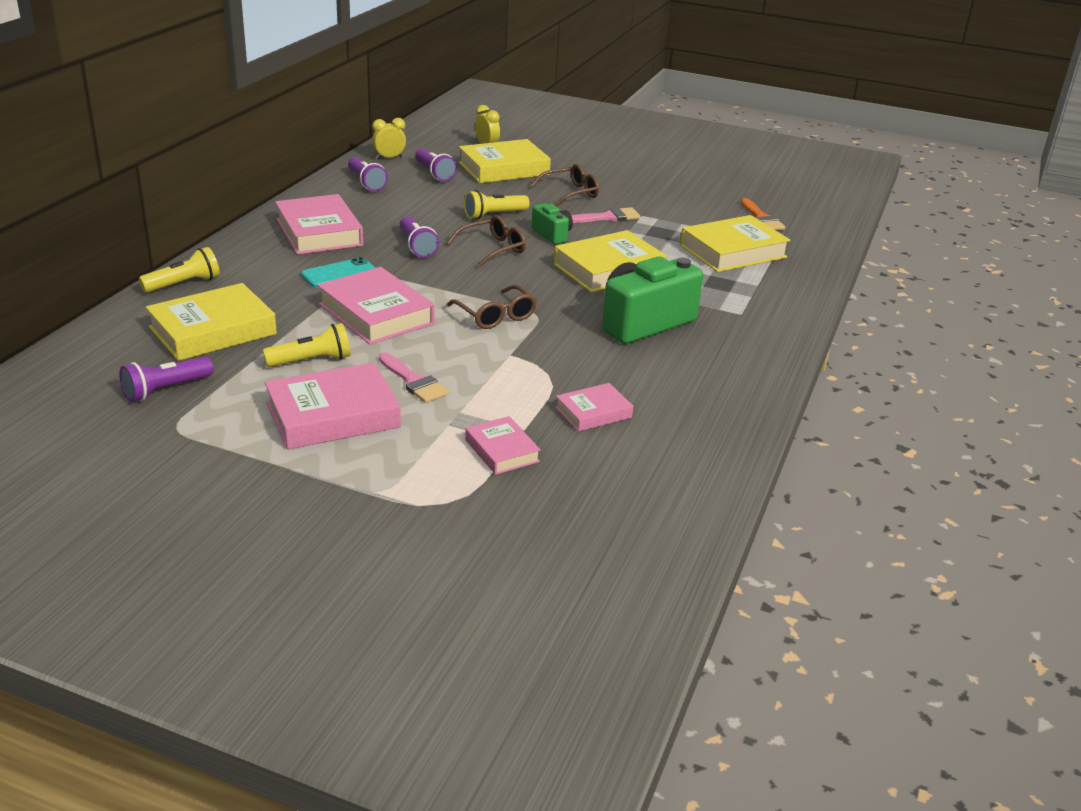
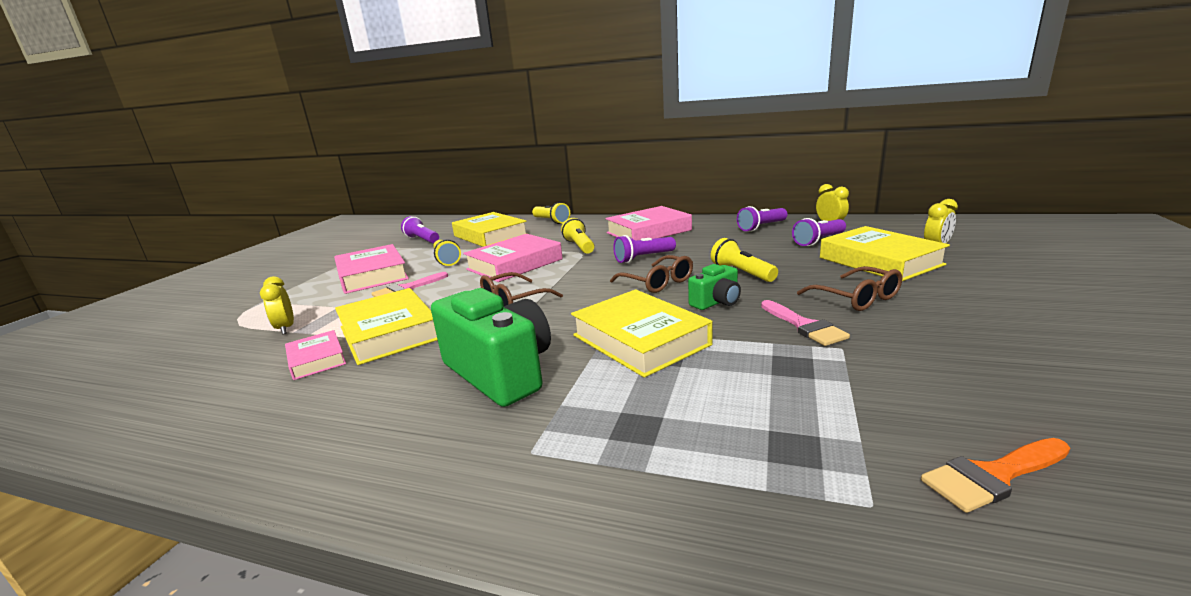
camera: 90 degrees right, 10 degrees down
(339, 274) = (579, 246): turquoise phone -> yellow flashlight
(502, 451) = (286, 328): pink book -> yellow clock
(733, 251) = (774, 438): yellow book -> yellow book (389, 333)

